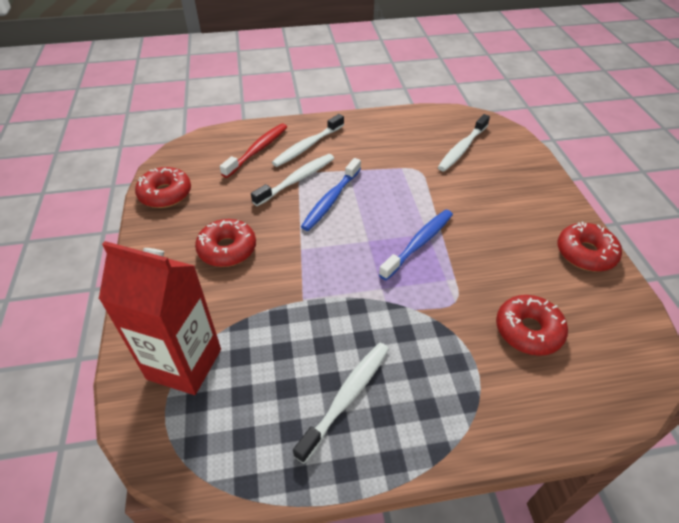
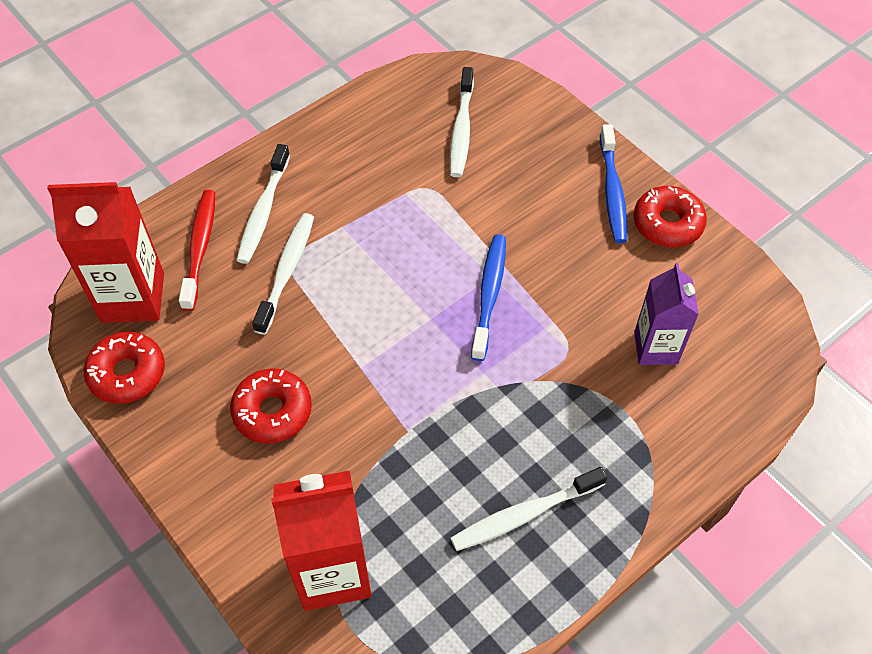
camera: 30 degrees left, 10 degrees up
(201, 159) = (133, 297): none -> red carton
(331, 200) = (350, 281): blue toothbrush -> blue toothbrush (612, 191)
(346, 397) = (524, 514): white toothbrush -> white toothbrush turned 120 degrees counterclockwise
(528, 330) = (655, 348): red donut -> purple carton

